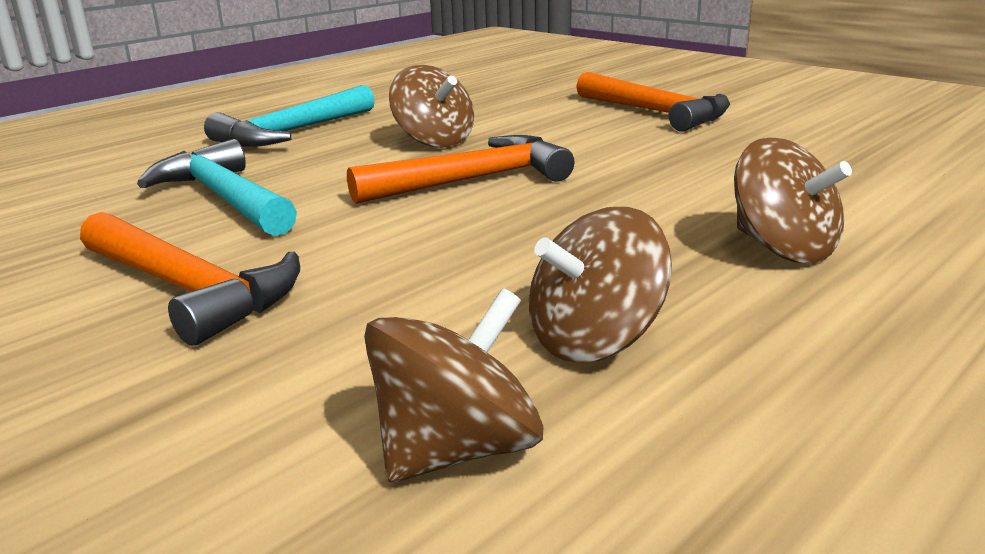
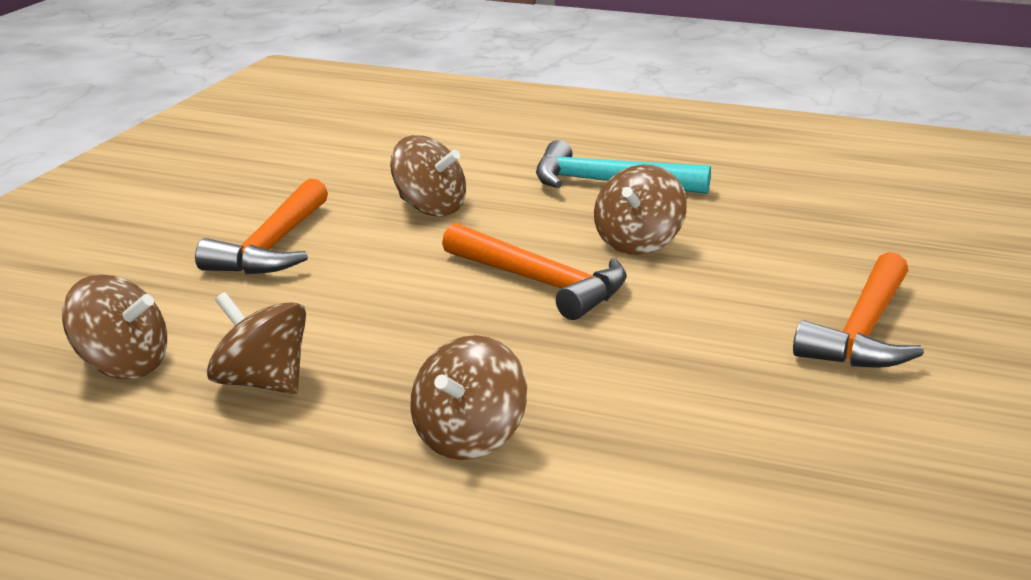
camera: 65 degrees right, 0 degrees up
(225, 198) = (429, 208): turquoise hammer -> brown spinning top

